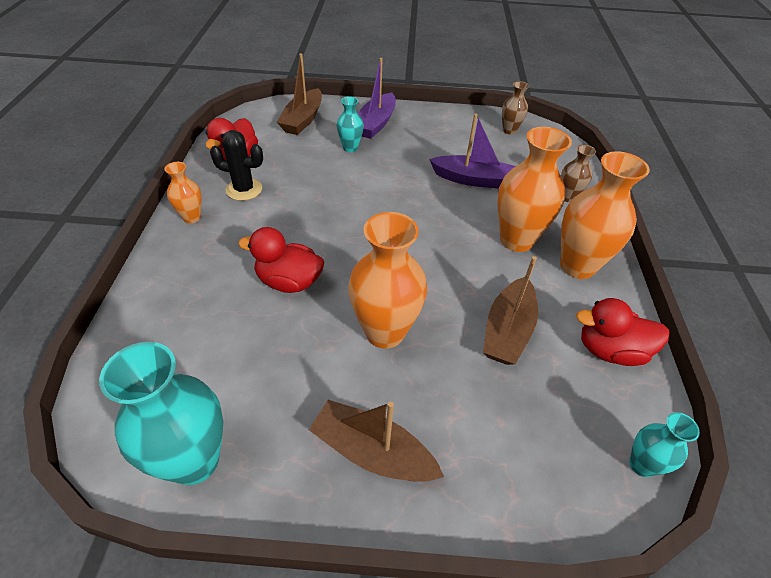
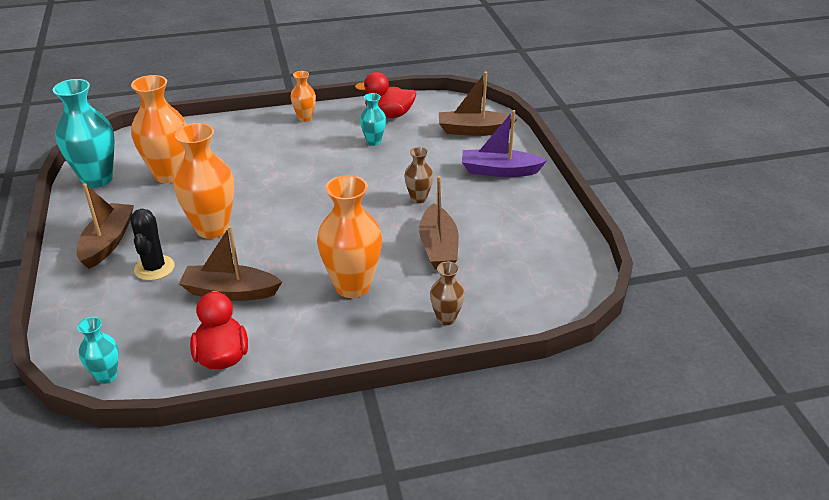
camera: 75 degrees right, 10 degrees down
(244, 189) = (350, 129): black cactus -> black cactus (154, 268)
(289, 282) = (251, 175): red duck -> none
(350, 148) = (444, 165): turquoise vase -> turquoise vase (373, 141)
(473, 179) = (438, 247): purple boat -> brown boat
(509, 130) = (558, 262): brown vase -> brown vase (418, 198)
(577, 266) = (330, 331): orange vase -> orange vase (169, 175)

